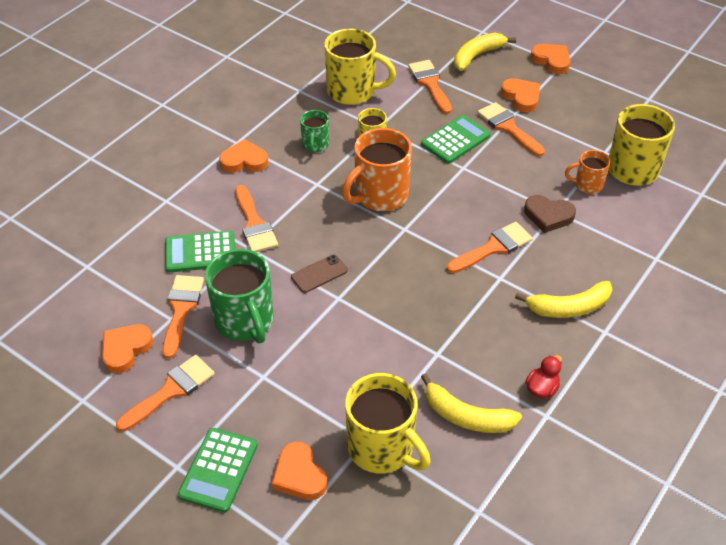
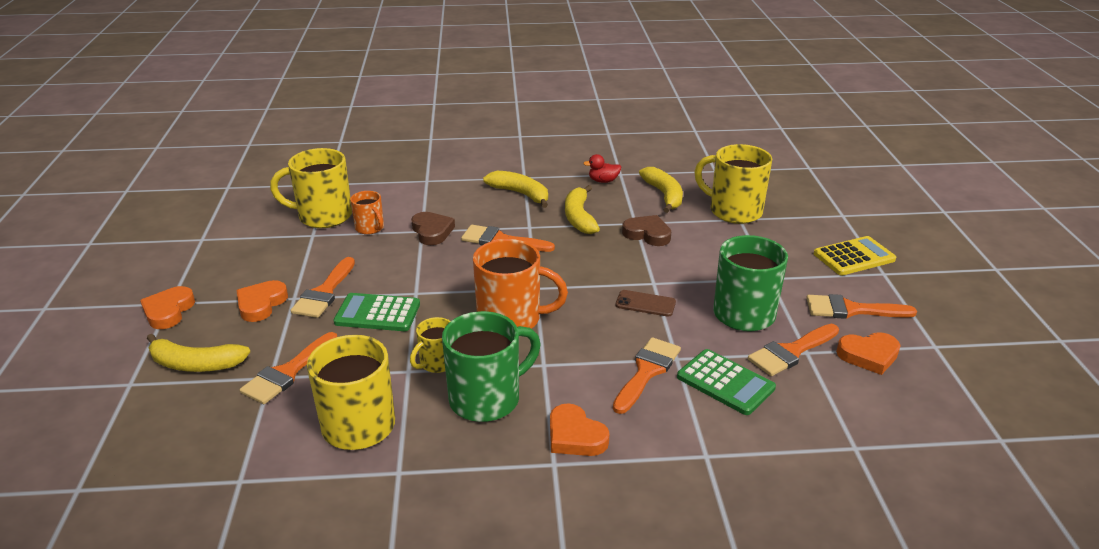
camera: 130 degrees left, 15 degrees down
(219, 470) = (854, 257): green calculator -> yellow calculator
(299, 475) = (801, 228): orange heart -> none
(315, 145) = (487, 399): green mug -> green mug, size x1.86
(382, 448) = (733, 211): yellow mug -> yellow mug turned 60 degrees counterclockwise
(410, 347) = (647, 234): none -> brown heart
(485, 320) = (579, 217): none -> yellow banana

